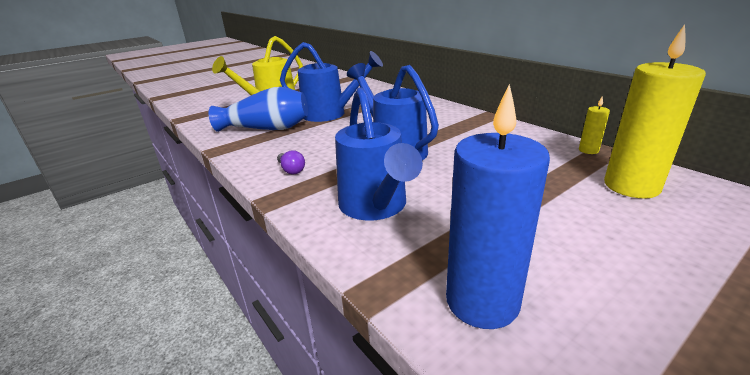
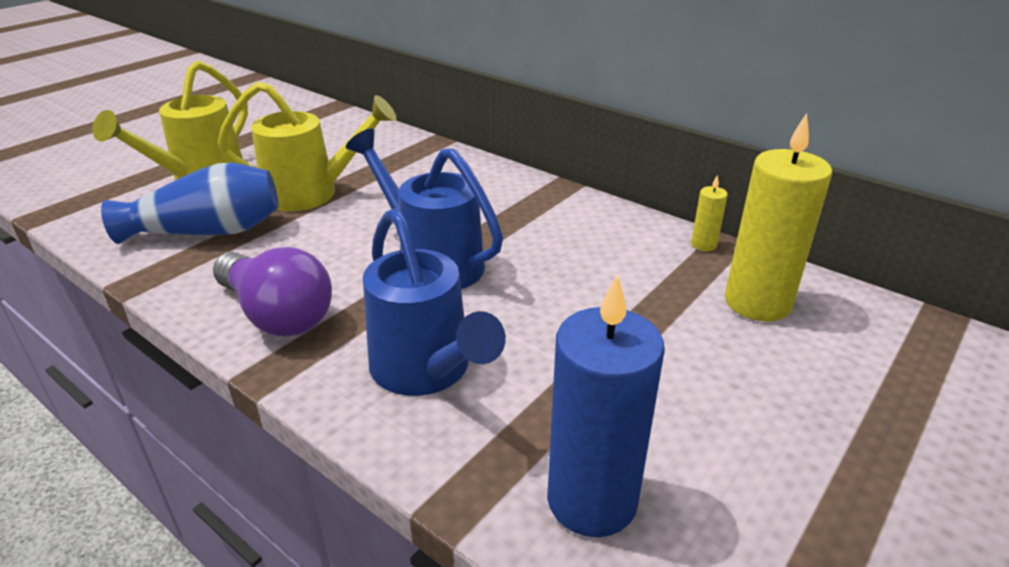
camera: 15 degrees left, 5 degrees up
(291, 170) = (277, 315): purple light bulb -> purple light bulb, size x2.29
(330, 114) = (311, 193): blue watering can -> yellow watering can

